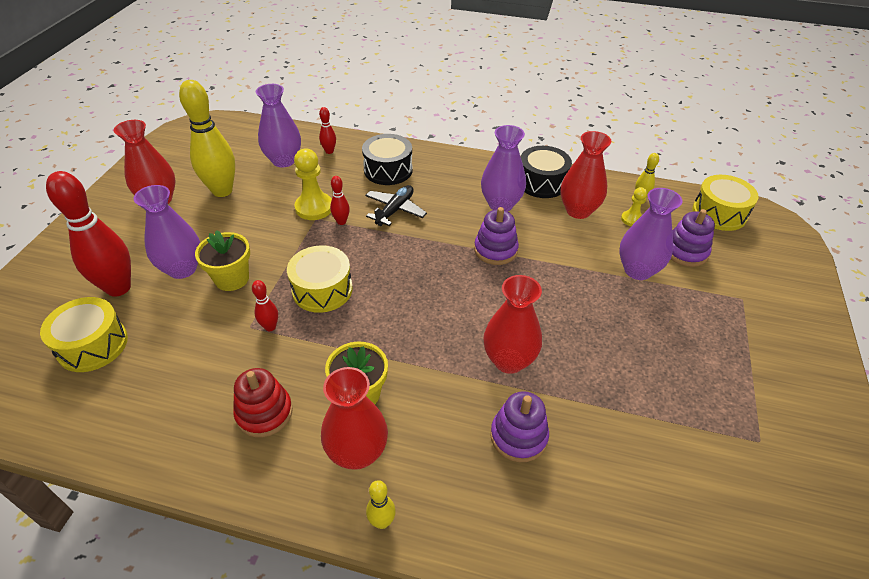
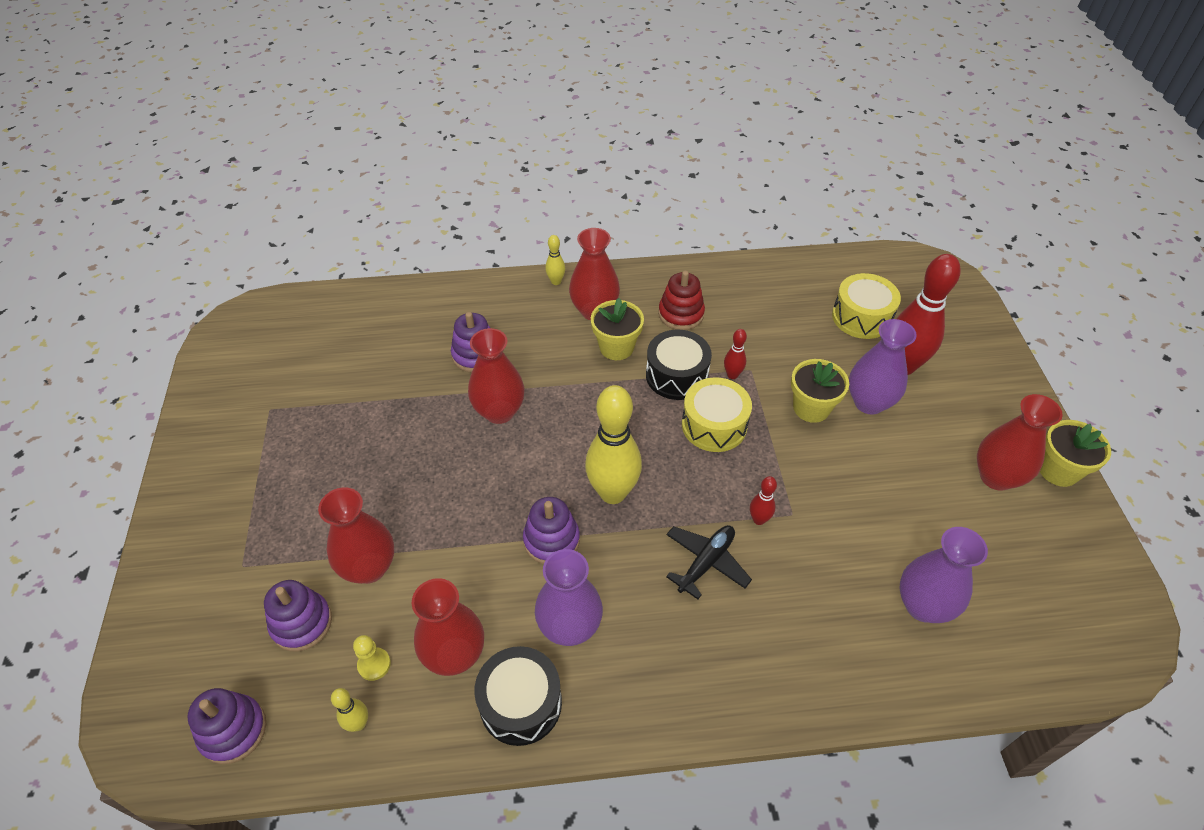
camera: 160 degrees right, 5 degrees up
(115, 192) = (1058, 470): none -> yellow flower pot
(222, 191) = (942, 517): yellow bowling pin -> yellow bowling pin (613, 493)
(314, 208) = (808, 530): yellow pawn -> none
(329, 151) = (878, 653): red bowling pin -> none
(388, 170) = (763, 642): black drum -> black drum (676, 375)
(395, 210) = (706, 563): black plane -> black plane turned 150 degrees counterclockwise
(637, 270) = (369, 568): purple vase -> red vase
(719, 213) = (233, 730): yellow drum -> purple stacking toy

